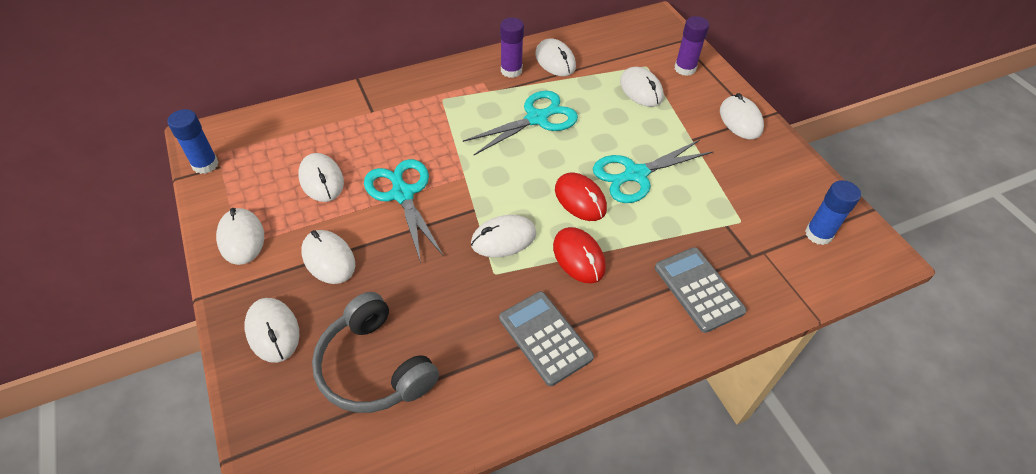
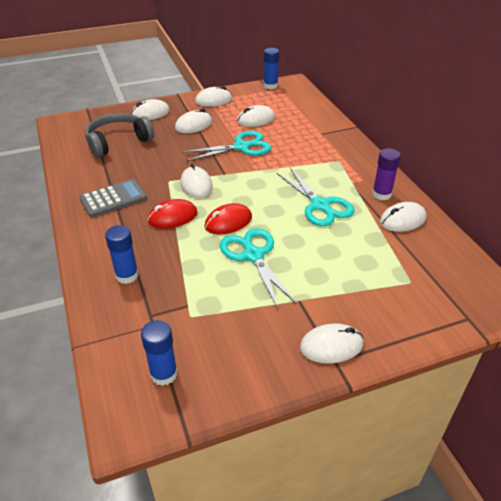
camera: 95 degrees right, 10 degrees down
(641, 90) = (370, 273): white mouse -> none
(685, 69) = (414, 313): purple glue stick -> none
(698, 289) = (127, 275): grey calculator -> blue glue stick

